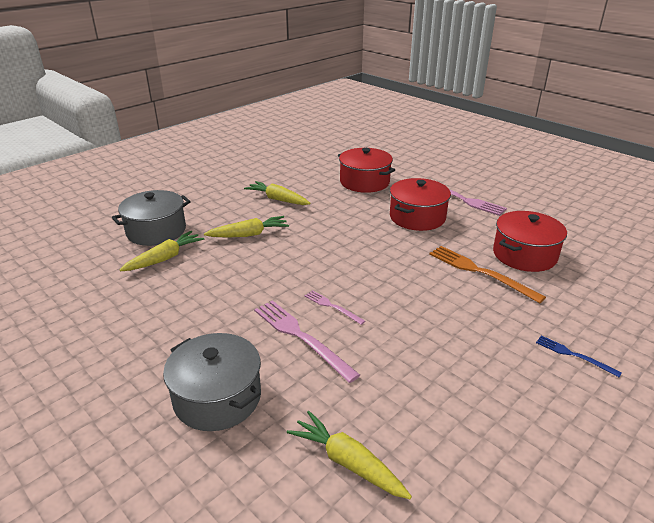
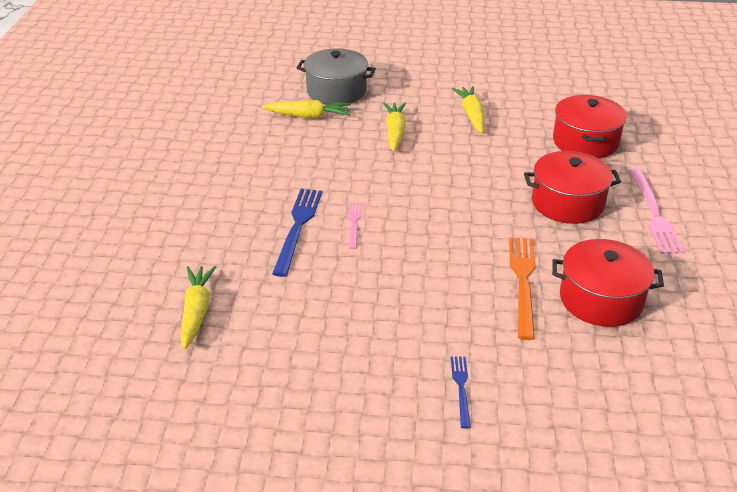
camera: 50 degrees right, 5 degrees up
(217, 397) = (194, 225): grey pot -> none
(249, 234) = (395, 132): yellow carrot -> yellow carrot turned 120 degrees counterclockwise
(301, 337) = (298, 227): pink fork -> blue fork

